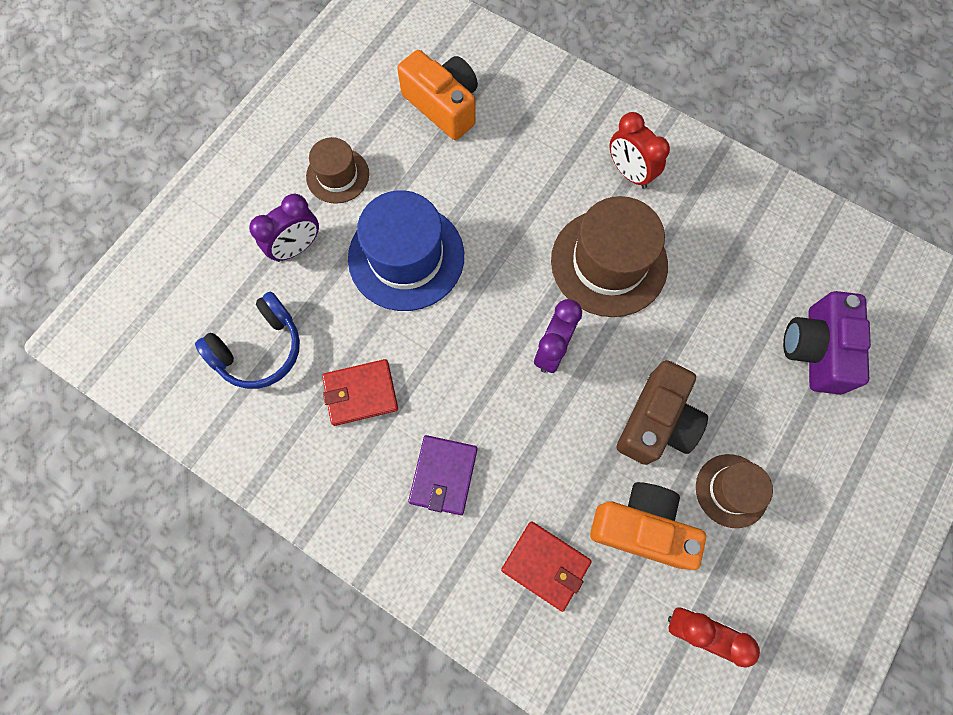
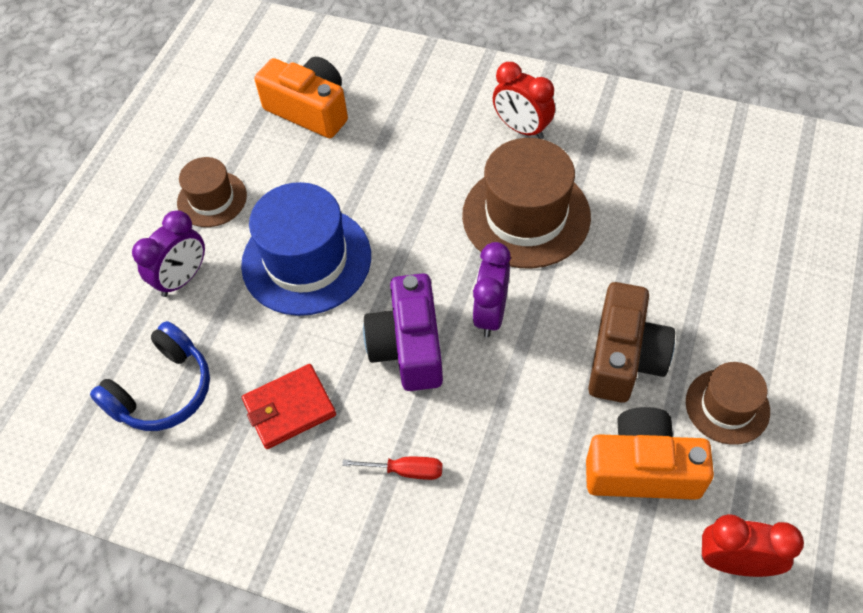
camera: 10 degrees left, 15 degrees down
(443, 475) = (405, 471): purple wallet -> red screwdriver
(545, 565) = (547, 537): red wallet -> none
(815, 349) = (767, 247): purple camera -> purple camera (408, 347)

